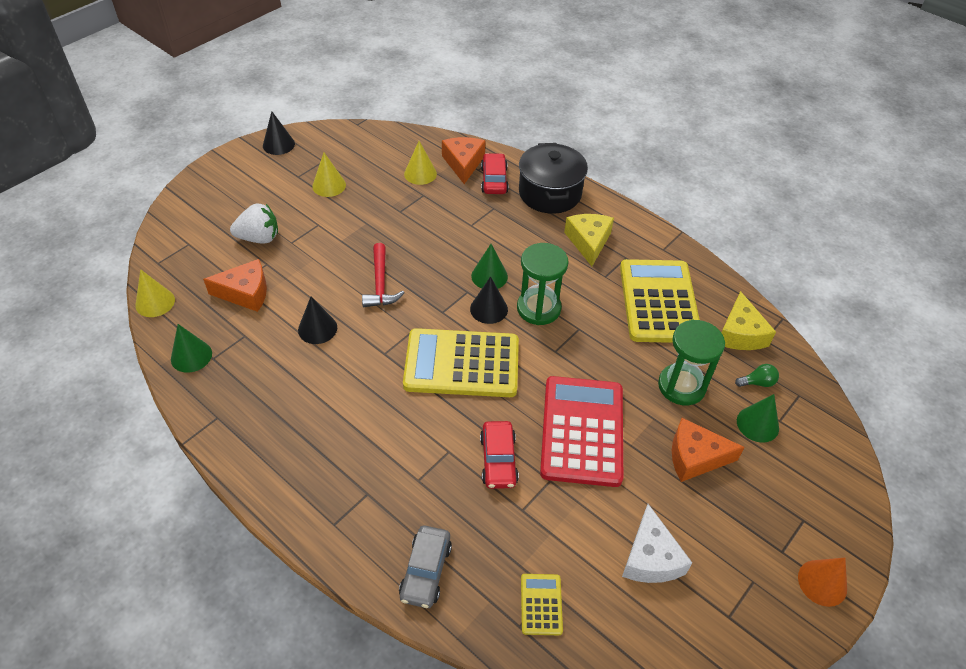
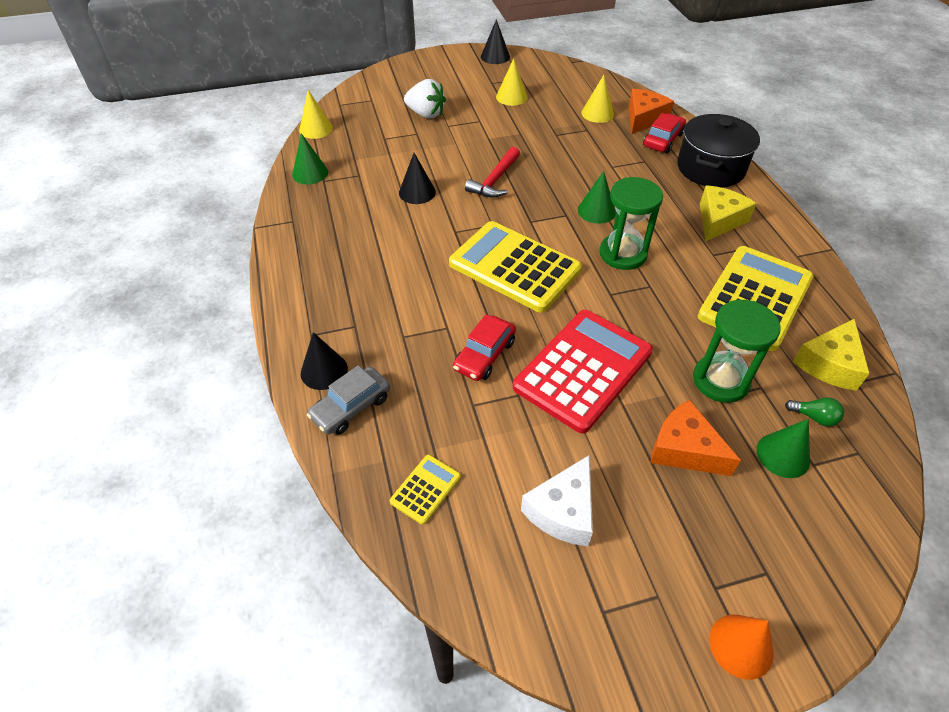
camera: 35 degrees right, 0 degrees up
(245, 293) = (384, 147): orange cheese -> none
(489, 309) = (574, 235): black cone -> black cone (324, 371)

